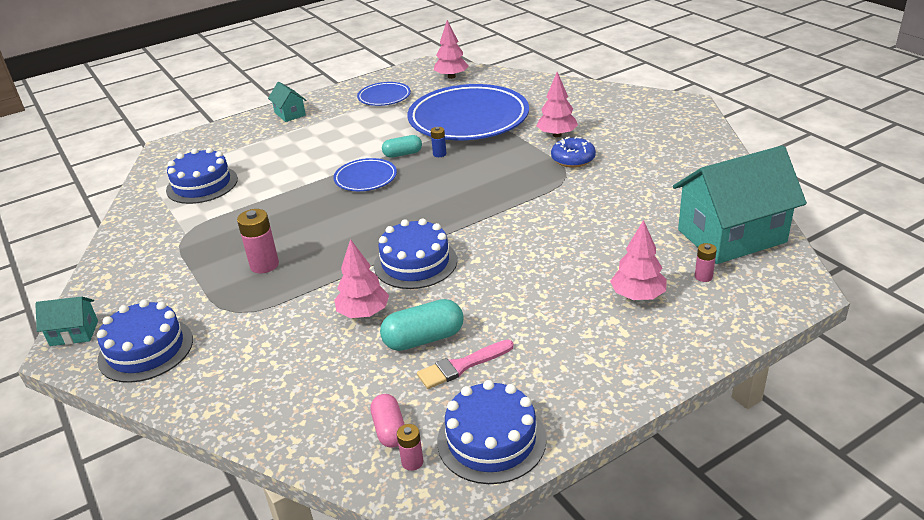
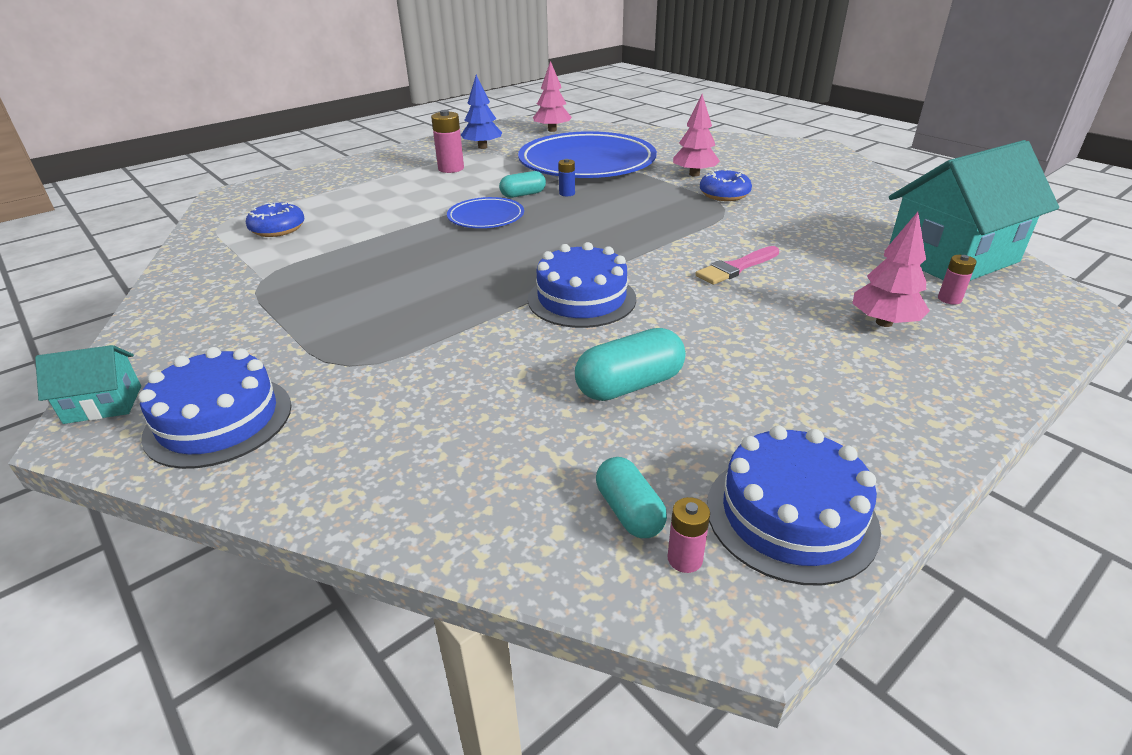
camera: 10 degrees left, 0 degrees up
(202, 184) = (278, 229): blue cake -> blue donut
(264, 265) = (379, 309): pink battery -> pink battery (451, 168)
(290, 114) = (375, 163): turquoise house -> none
(363, 313) = (533, 358): pink tree -> none
(384, 97) = (482, 147): blue plate -> blue tree
(389, 430) = (629, 511): pink capsule -> turquoise capsule
(462, 366) = (698, 416): pink brush -> pink brush (736, 268)

